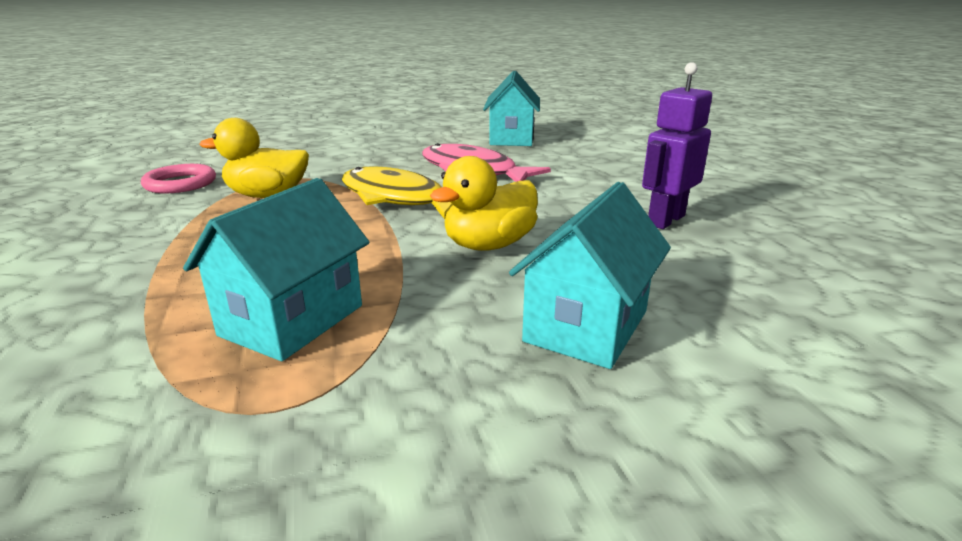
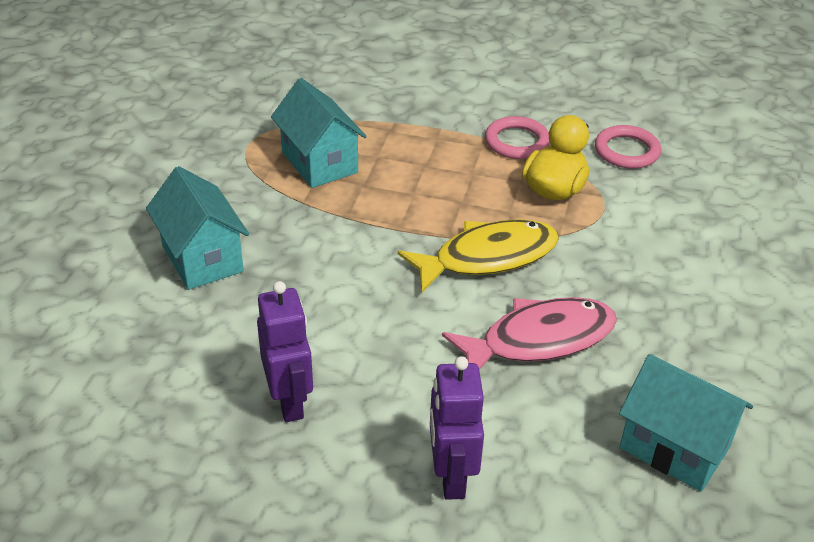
camera: 120 degrees right, 15 degrees up
(179, 223) = (517, 142): none -> pink ring
(489, 245) = (342, 269): yellow duck -> none
(623, 169) = (451, 476): none -> purple robot

